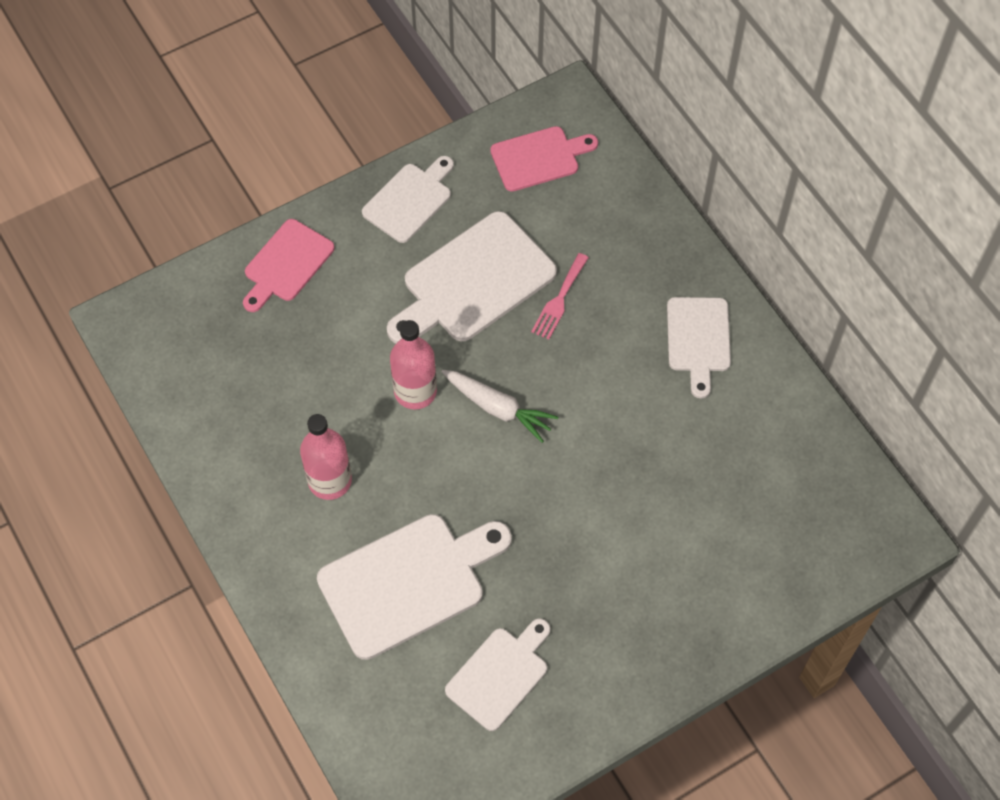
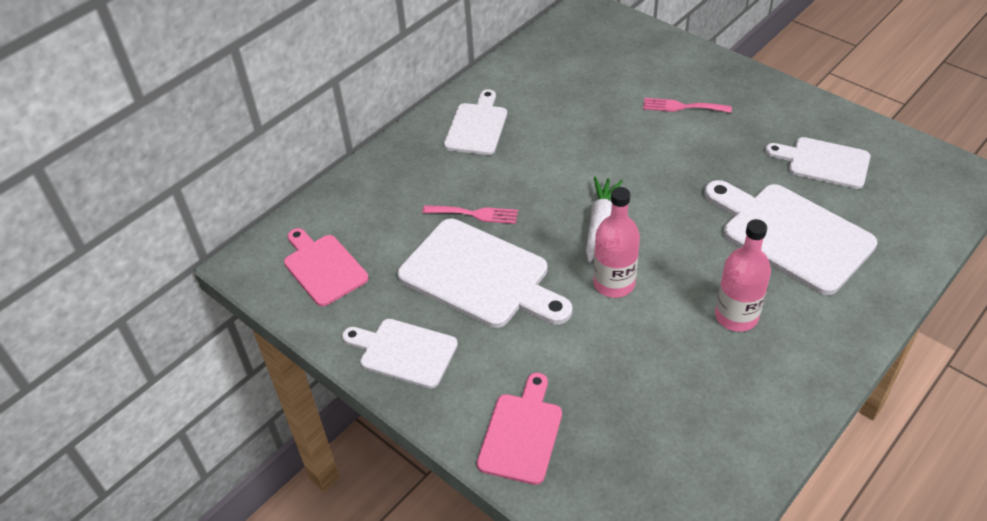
camera: 105 degrees left, 15 degrees down
(286, 264) = (521, 433): pink cutting board -> pink cutting board turned 90 degrees counterclockwise
(654, 566) = (682, 107): none -> pink fork
(698, 339) = (477, 126): white cutting board -> white cutting board turned 60 degrees counterclockwise

